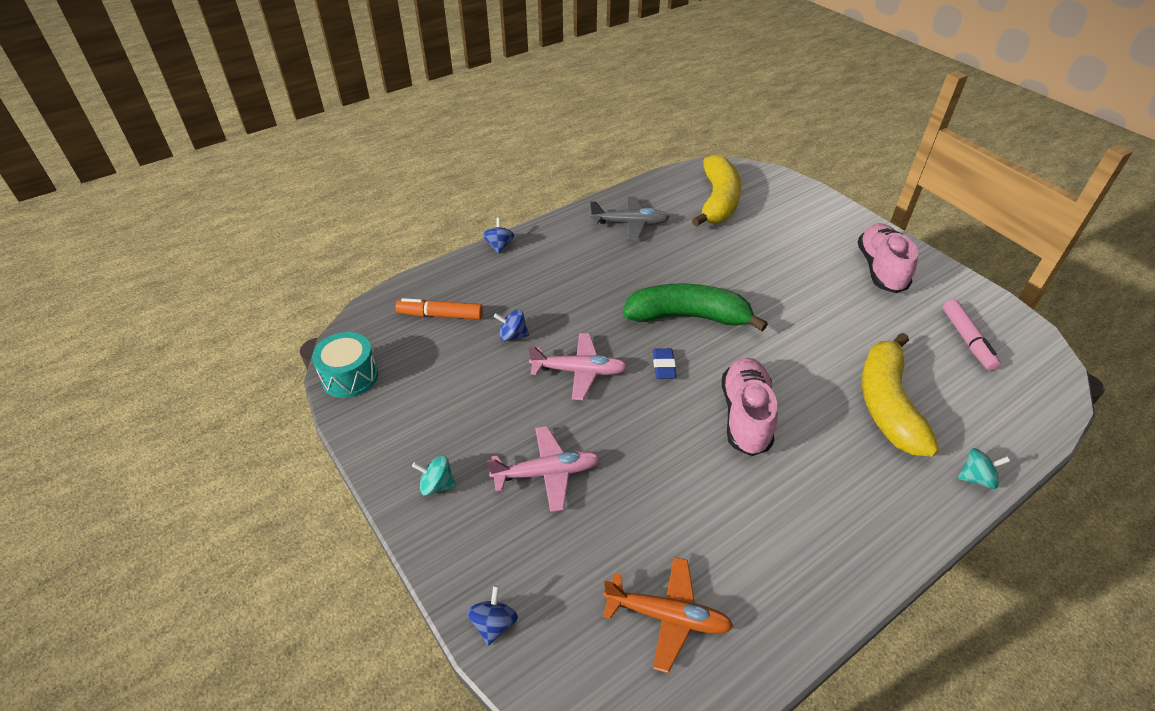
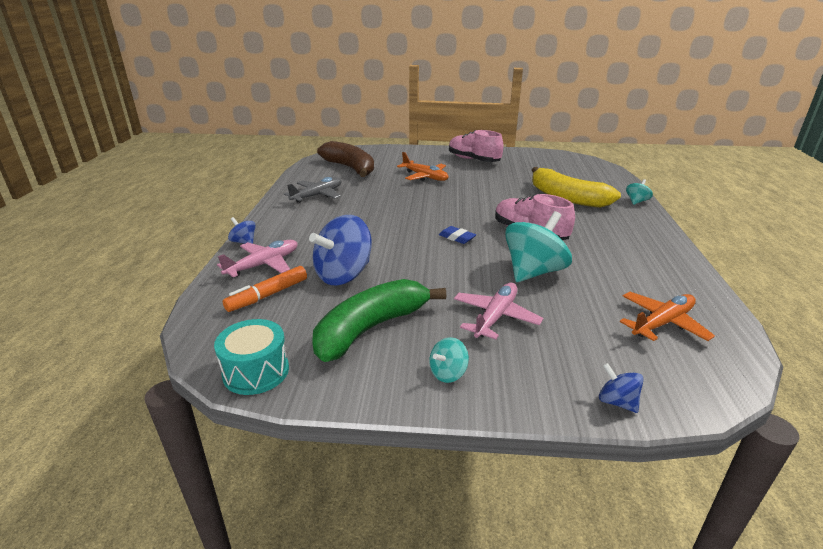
camera: 50 degrees left, 15 degrees down
(512, 335) = (343, 275): blue spinning top -> blue spinning top, size x2.13
(579, 371) = (418, 265): pink plane -> pink plane (263, 265)
(660, 461) = (533, 272): none -> turquoise spinning top
(688, 317) = (428, 214): green banana -> green banana (371, 328)
(718, 201) = (350, 168): yellow banana -> brown banana
(774, 261) = (425, 177): none -> orange plane
(967, 340) = (548, 166): pink marker -> none

